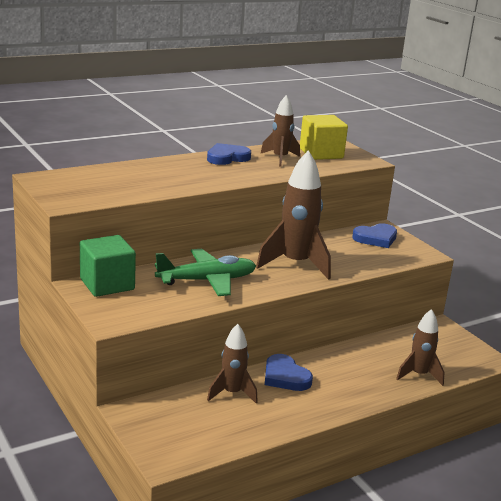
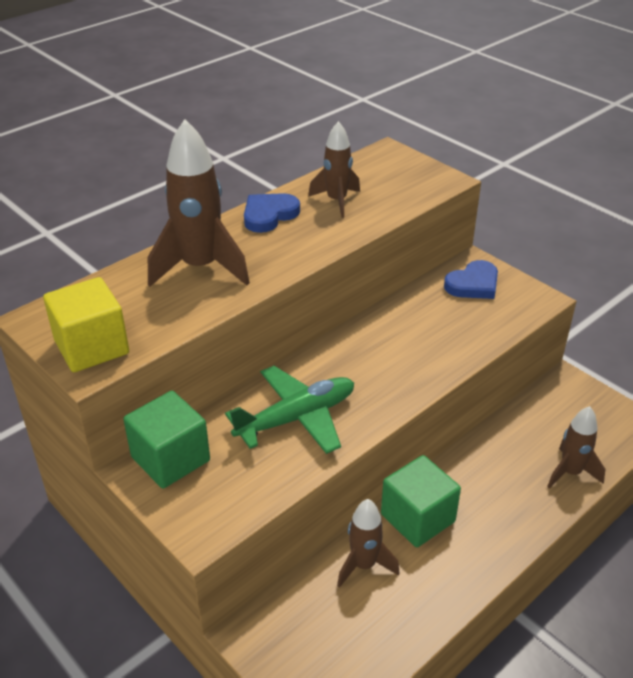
camera: 10 degrees left, 15 degrees up
(285, 377) = (417, 518): blue heart -> green cube
(295, 264) = (395, 357): brown rocket -> brown rocket (200, 268)
(321, 153) = (383, 179): yellow cube -> yellow cube (91, 347)

